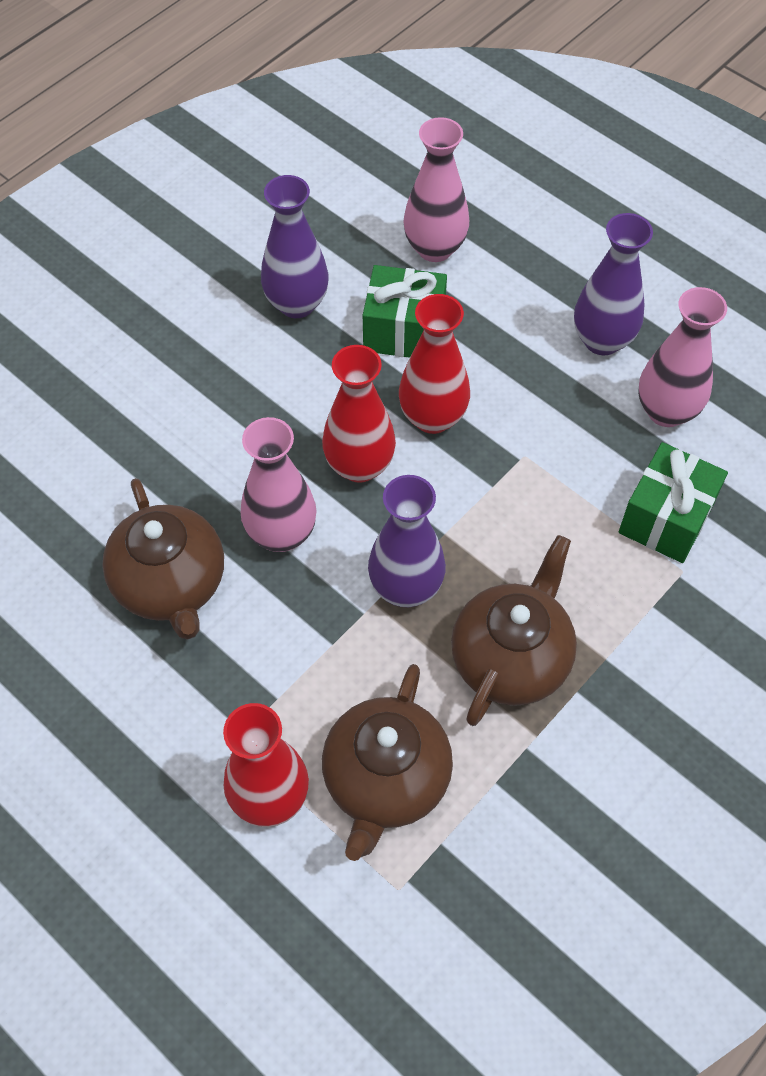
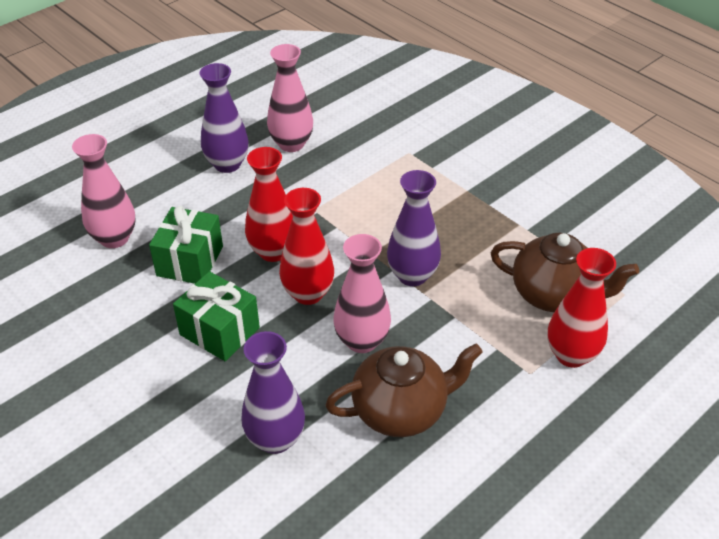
camera: 85 degrees left, 15 degrees down
(297, 304) = (142, 323): purple vase -> purple vase (275, 439)
(511, 658) = (466, 230): brown teapot -> none
(666, 518) = (371, 154): green gift -> green gift (219, 331)

